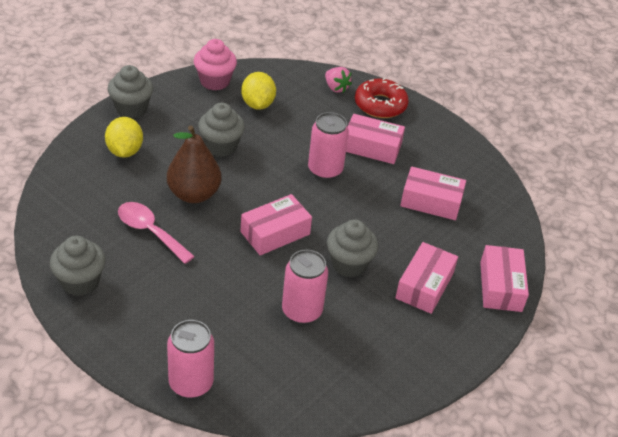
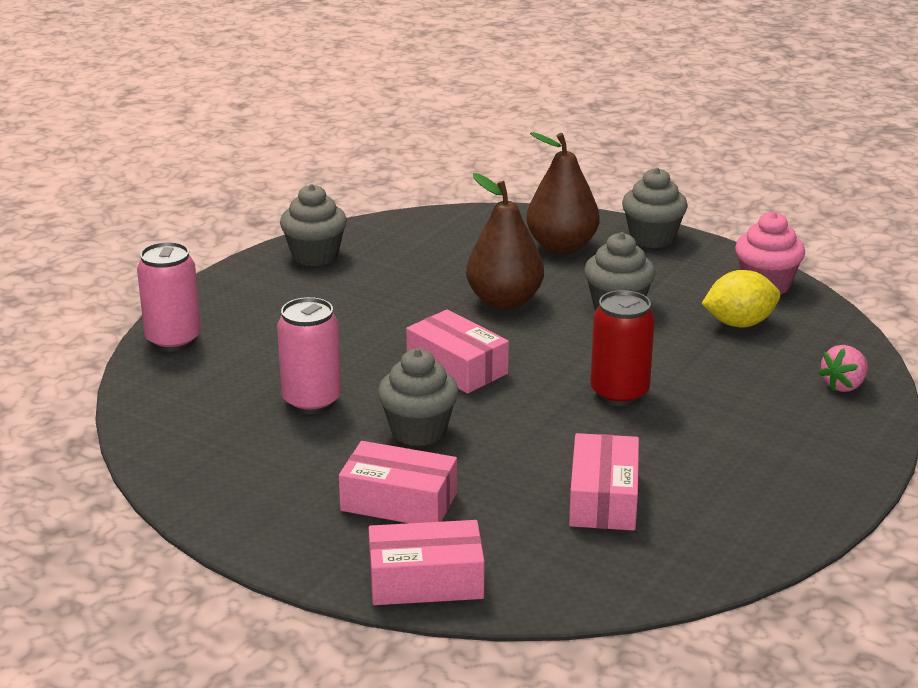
camera: 85 degrees right, 15 degrees down
(125, 151) = (561, 246): yellow lemon -> brown pear
(150, 231) = (418, 283): pink spoon -> none
(325, 170) = (619, 394): pink can -> red can
(372, 147) = (708, 431): pink box -> none
(380, 105) = (833, 432): red donut -> none

